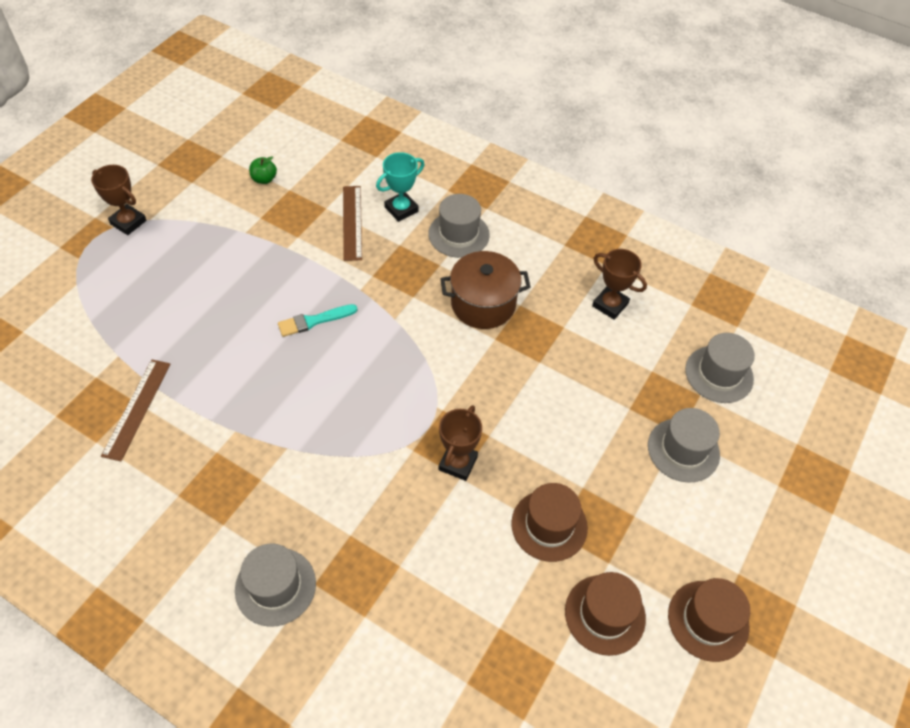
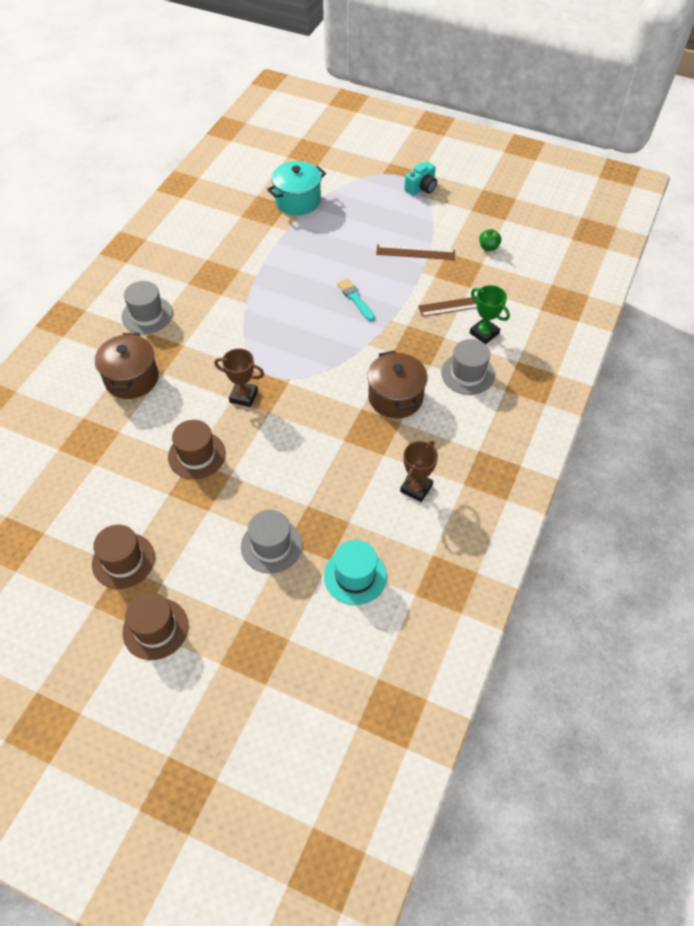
camera: 85 degrees right, 0 degrees up
(93, 364) = (298, 201): none -> turquoise pot
(128, 222) = (421, 188): brown trophy -> turquoise camera
(137, 409) = (267, 227): brown ruler -> brown ruler (415, 252)
(401, 209) = (484, 333): turquoise trophy -> green trophy
(402, 610) = (131, 379): none -> brown pot
(605, 614) = (128, 493): brown hat -> brown hat (155, 628)
(719, 374) = (355, 576): grey hat -> turquoise hat

